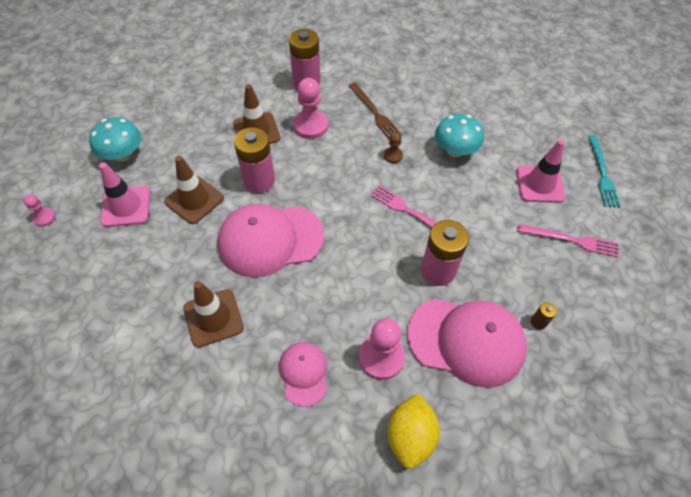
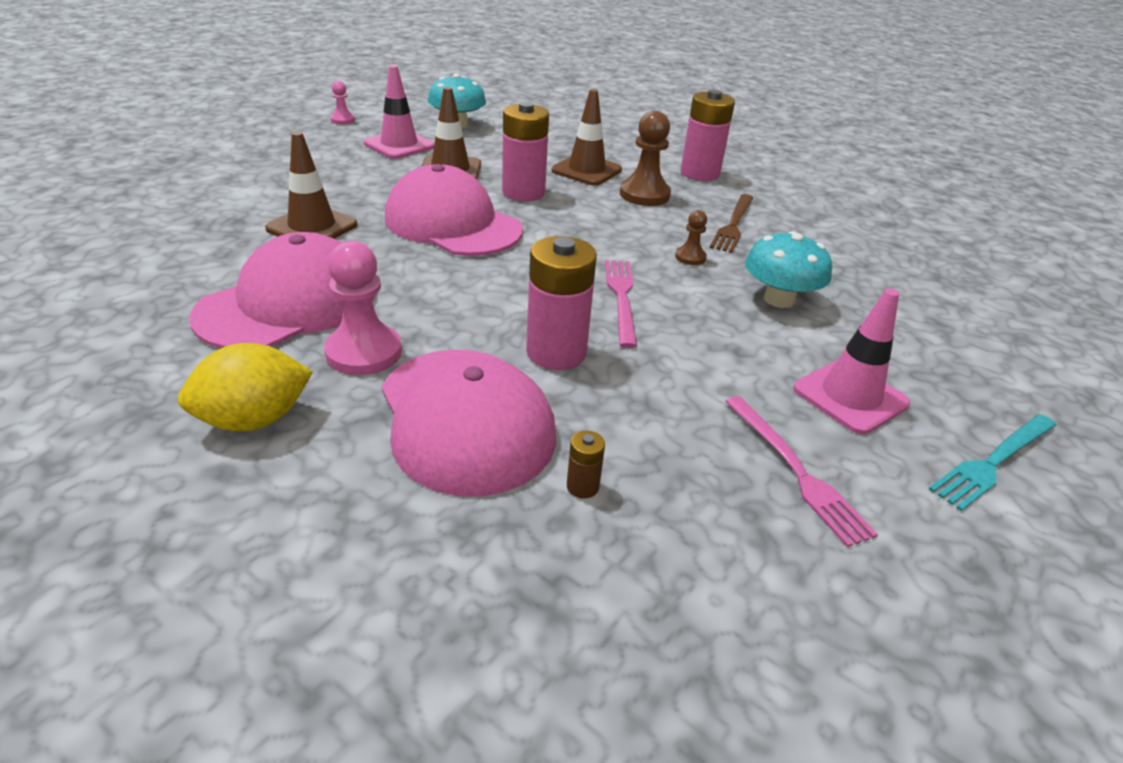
camera: 50 degrees right, 20 degrees down
(304, 373) = (288, 304): pink cap -> pink cap, size x1.88
(310, 126) = (644, 195): pink pawn -> brown pawn

